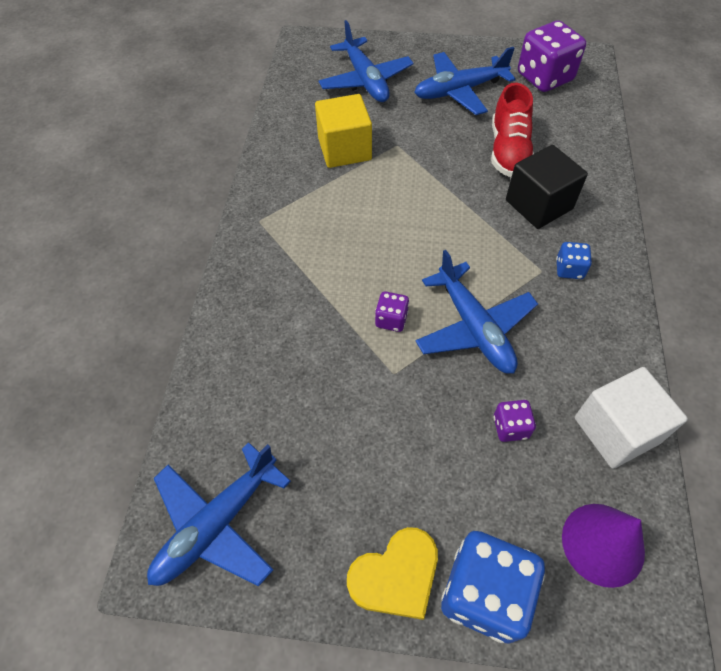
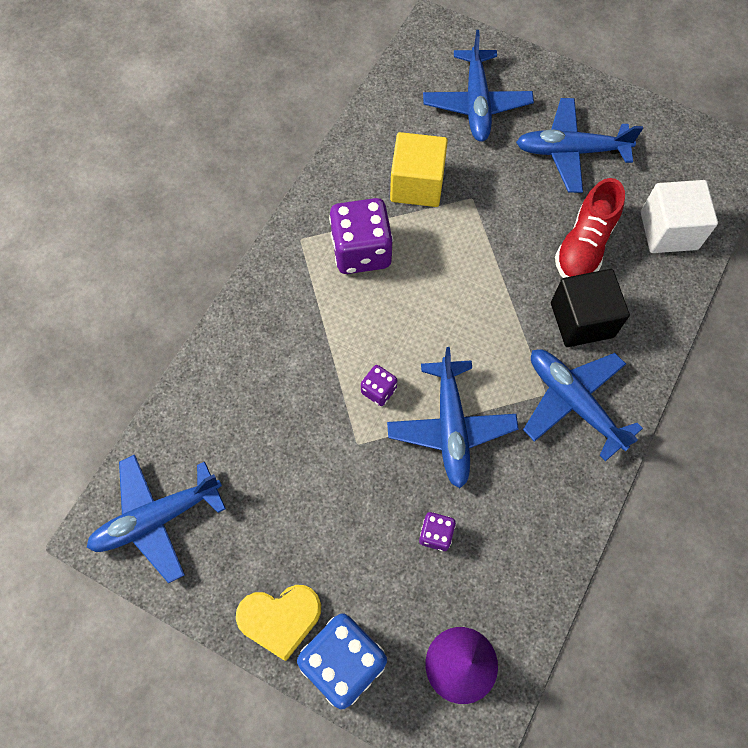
camera: 20 degrees right, 10 degrees up
(544, 78) = (673, 165): purple dice -> purple dice (361, 251)
(569, 269) = (573, 402): blue dice -> blue plane
(616, 430) = (528, 574): white cube -> white cube (668, 230)

